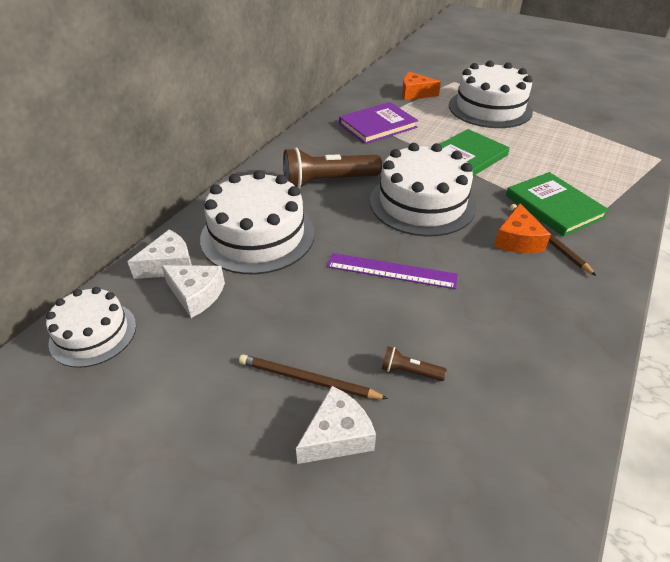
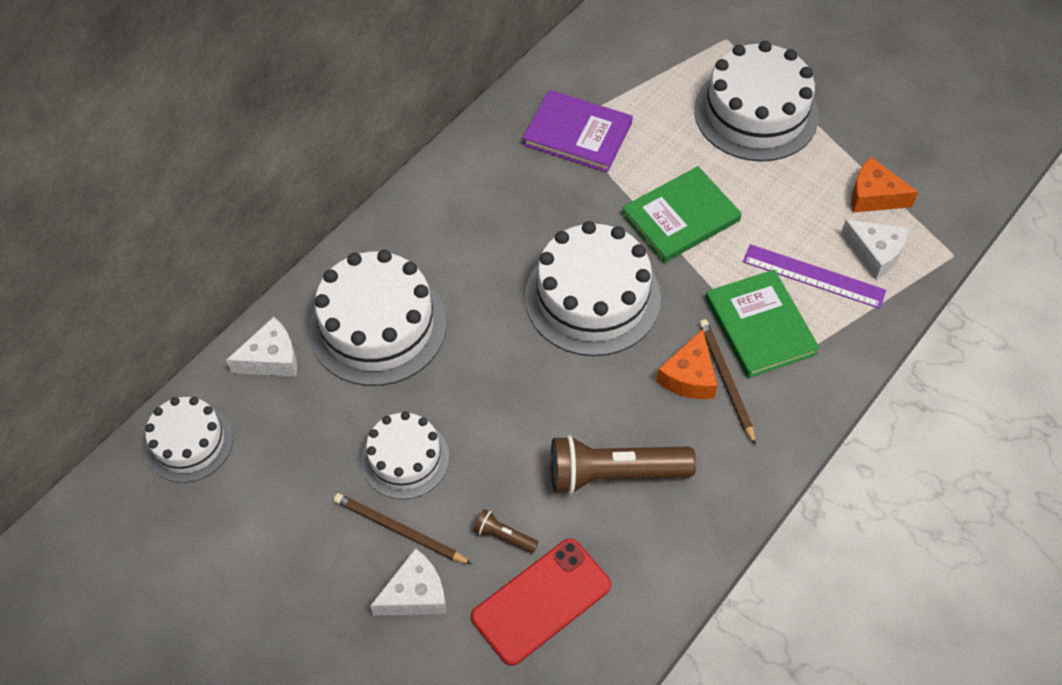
camera: 10 degrees right, 15 degrees up
(196, 295) = (298, 406): white cheese -> white cheese (875, 253)
(300, 322) = (405, 459): none -> white cake
(328, 181) = (482, 242): brown flashlight -> brown flashlight (614, 474)
(377, 126) = (577, 134): purple book -> purple book turned 45 degrees clockwise
(391, 271) = (522, 402): purple ruler -> purple ruler (813, 276)
(415, 94) = (654, 64): orange cheese -> orange cheese (874, 196)
(466, 424) = (541, 601): none -> red phone

